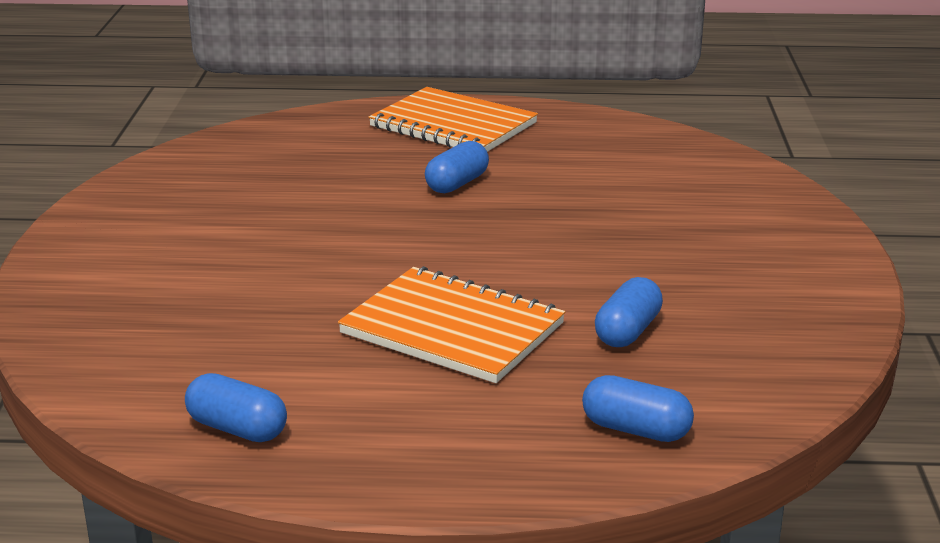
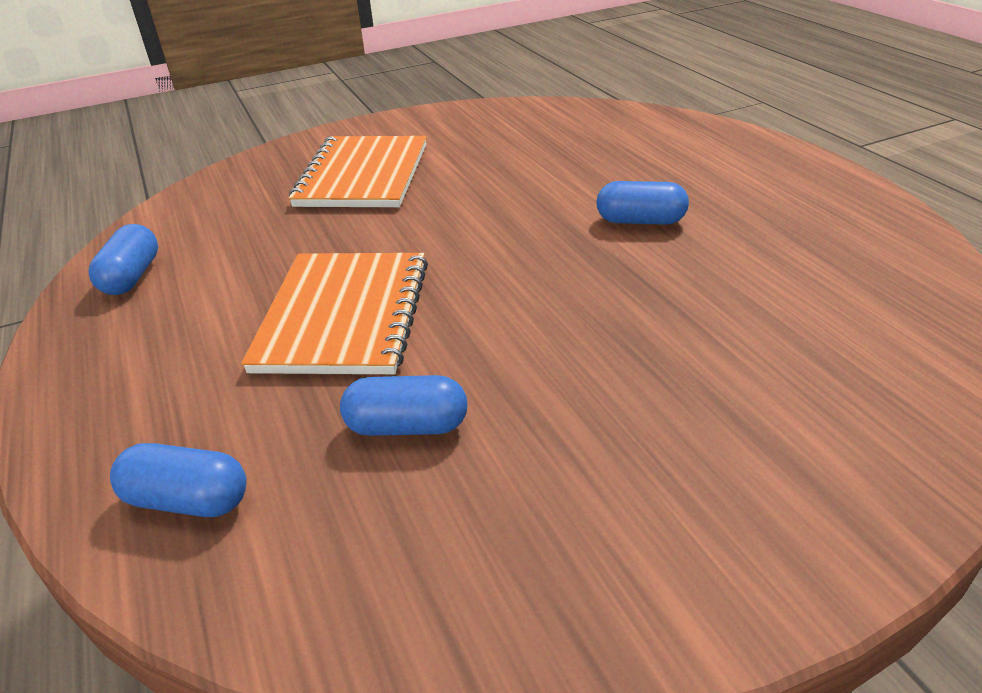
camera: 65 degrees right, 10 degrees up
(453, 125) = (766, 177): orange notebook -> orange notebook (363, 175)
(635, 429) = (188, 500): blue capsule -> blue capsule turned 75 degrees counterclockwise

